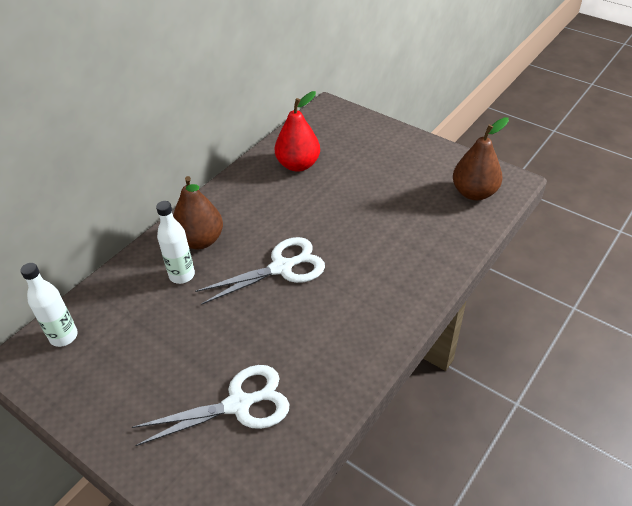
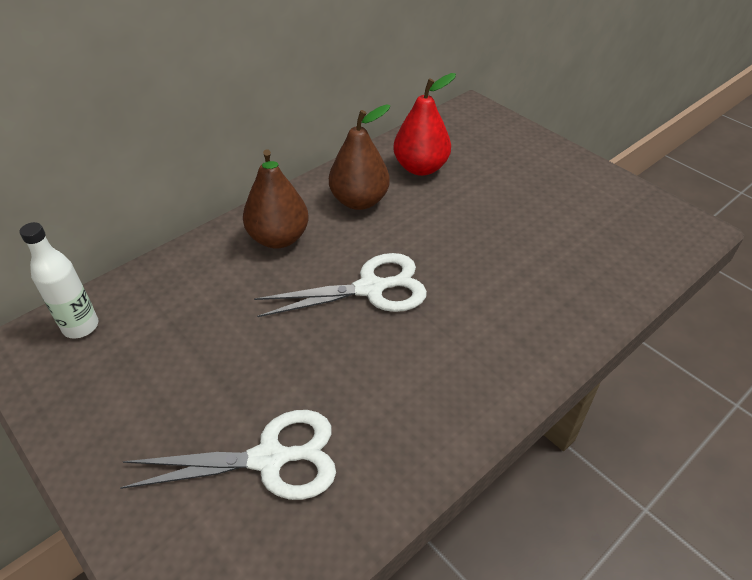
camera: 10 degrees right, 0 degrees up
(182, 275) = (244, 276): white bottle -> none
(474, 193) = (642, 235): brown pear -> brown pear (359, 201)

